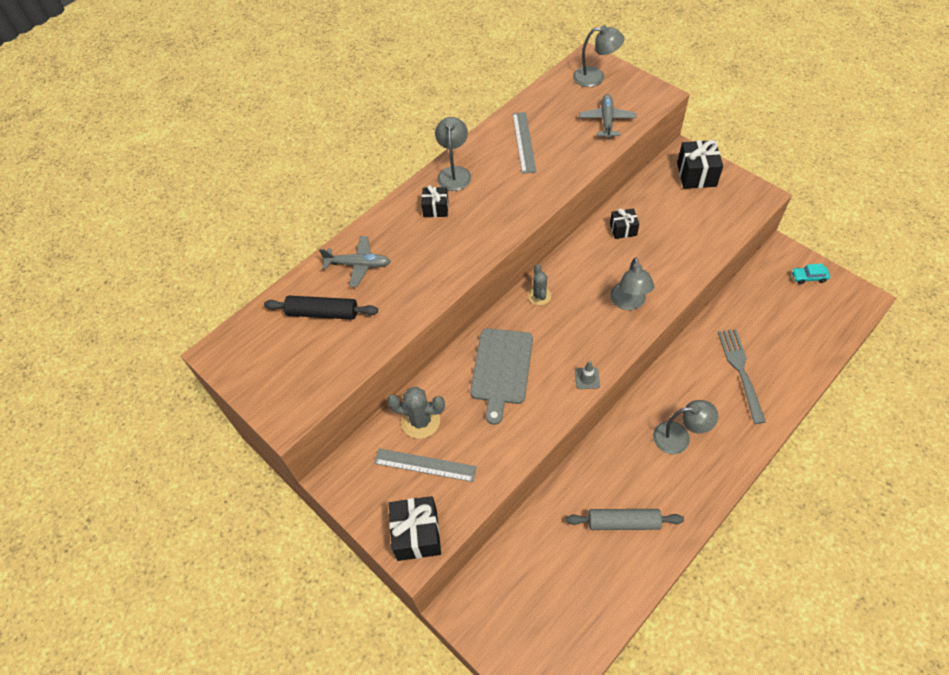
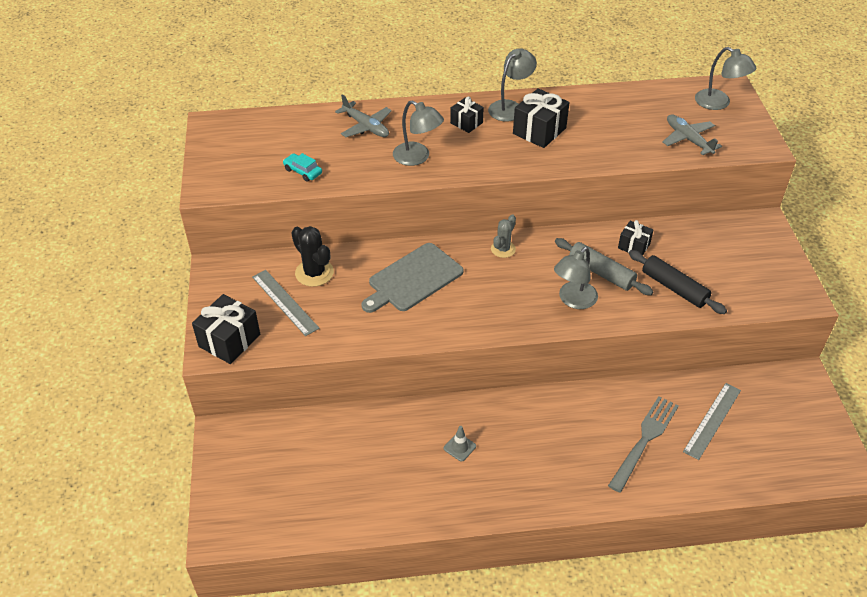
camera: 35 degrees right, 10 degrees down
(323, 313) = (306, 141): black rolling pin -> black rolling pin (674, 288)
(420, 421) = (314, 273): grey cactus -> black cactus
(523, 142) = (594, 116): grey ruler -> grey ruler (712, 420)
(587, 378) = (473, 329): grey traffic cone -> grey traffic cone (459, 447)
(607, 120) = (688, 139): grey plane -> grey plane turned 75 degrees counterclockwise
(623, 522) = (409, 472): grey rolling pin -> grey rolling pin (601, 273)
(679, 437) = (528, 448): grey lamp -> grey lamp (417, 157)
(696, 174) = (756, 245): black gift -> black gift (539, 131)
(808, 277) = (806, 414): turquoise car -> turquoise car (303, 171)

